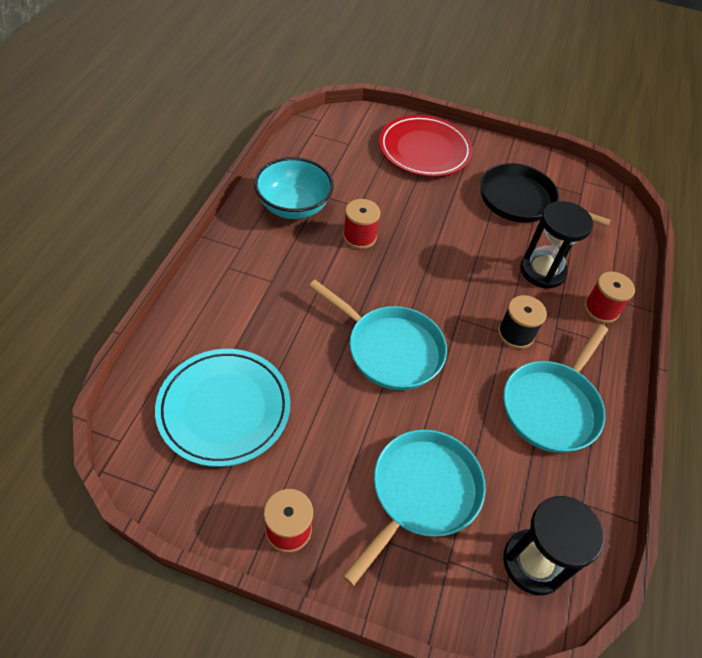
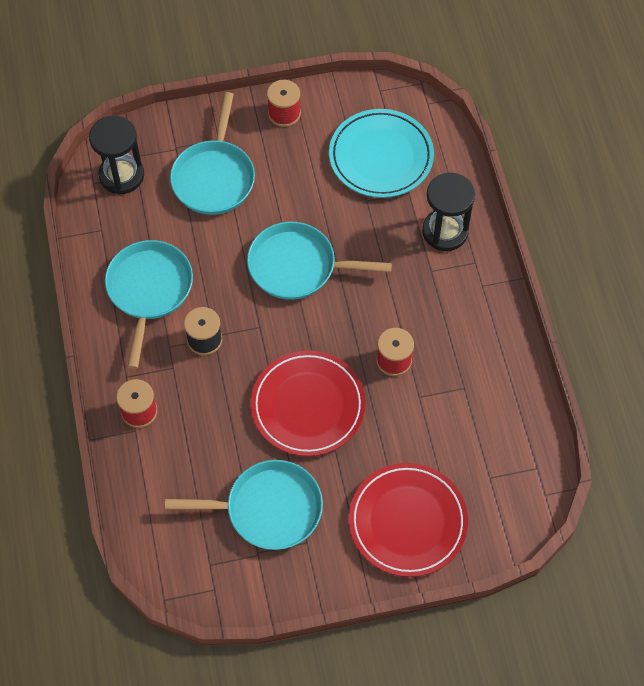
camera: 155 degrees right, 10 degrees up
(293, 206) = (475, 358): turquoise bowl -> none
(452, 243) = (308, 406): none -> red plate
(521, 201) = (268, 509): black pan -> turquoise pan
(542, 271) = (209, 424): black hourglass -> black hourglass (445, 231)

